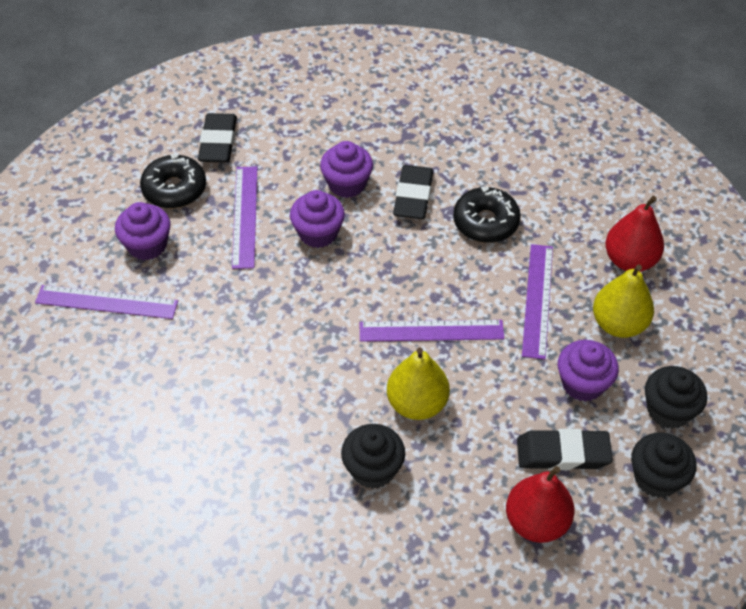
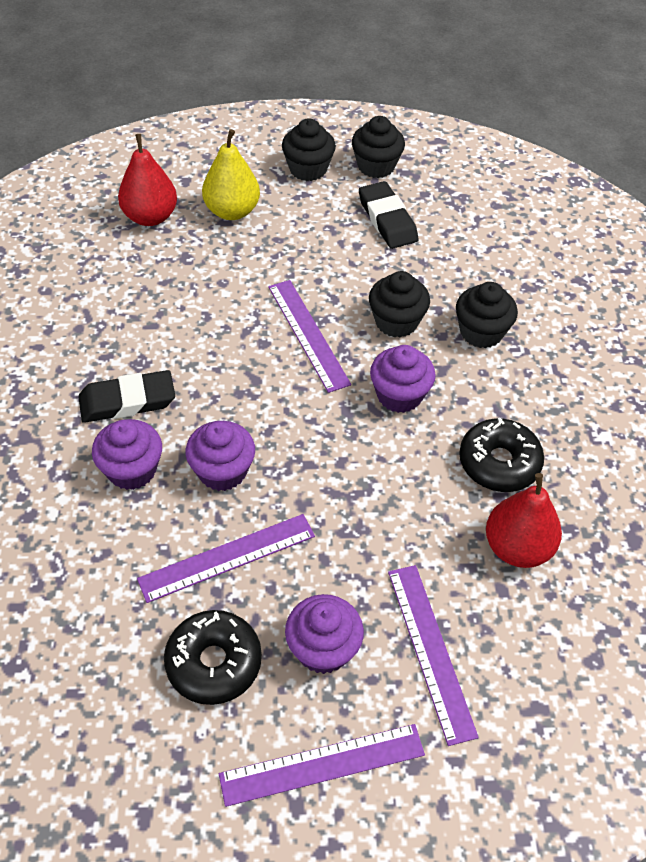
camera: 115 degrees left, 0 degrees up
(218, 142) = (104, 648): black eraser -> none
(417, 404) = (396, 322): yellow pear -> black cupcake
(485, 222) = (143, 329): black donut -> black donut (499, 463)
(536, 522) = (459, 222): red pear -> red pear (517, 547)
(537, 300) = (230, 268): purple ruler -> purple ruler (322, 765)
(583, 383) = (310, 221): purple cupcake -> purple cupcake (399, 395)

